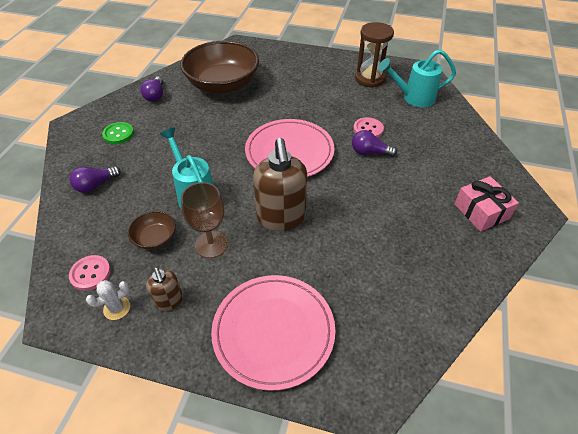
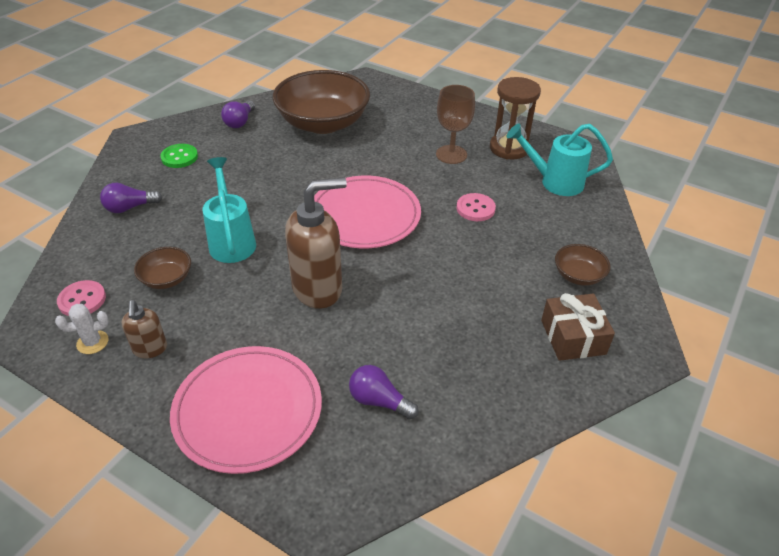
camera: 15 degrees right, 5 degrees down
(211, 244) = (224, 299): brown goblet -> brown goblet (451, 154)
(281, 218) = (318, 289): brown soap dispenser -> brown soap dispenser turned 120 degrees counterclockwise
(369, 152) = (464, 236): purple light bulb -> purple light bulb (379, 401)
(463, 164) = (578, 275): none -> brown bowl
(481, 211) = (573, 337): pink gift -> brown gift

